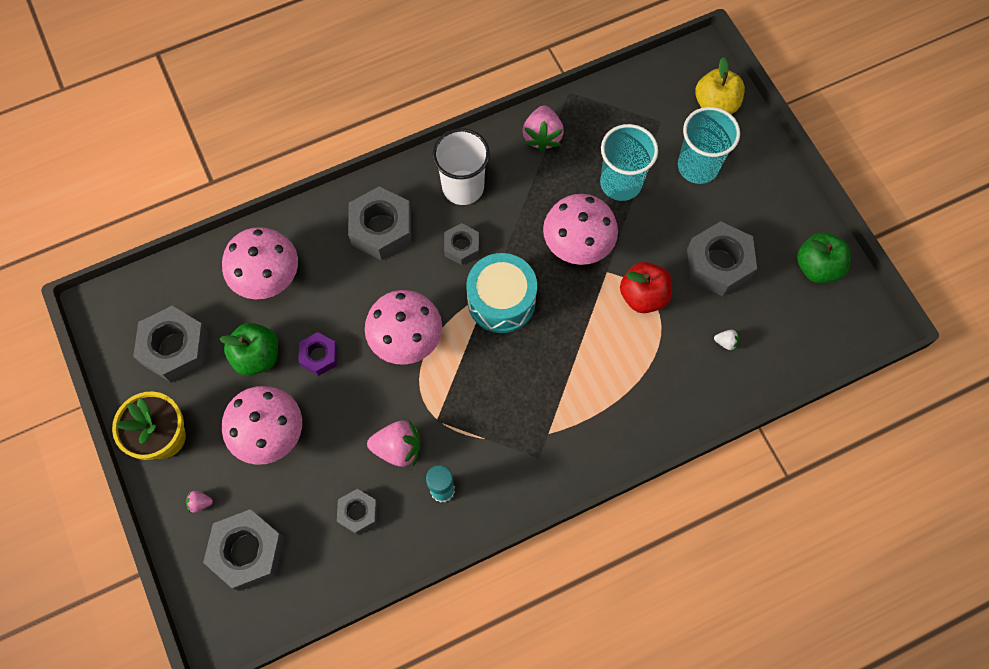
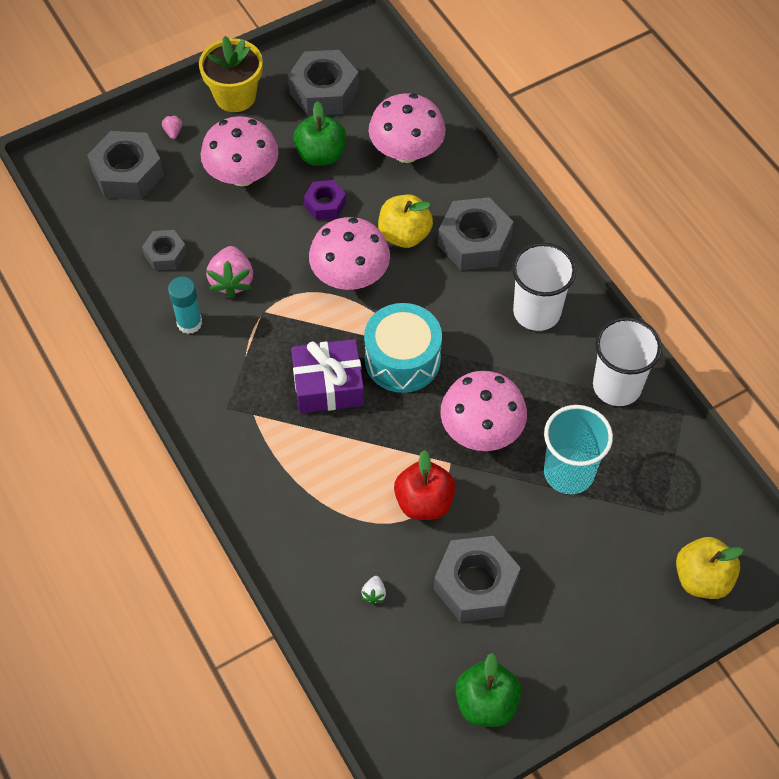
camera: 85 degrees right, 10 degrees down
(365, 287) = (404, 235): none -> yellow apple
(461, 247) = (462, 317): grey nut -> none
(523, 366) = (328, 385): none -> purple gift
(542, 136) = (617, 386): pink strawberry -> white cup
(698, 166) = (607, 558): turquoise cup -> none

